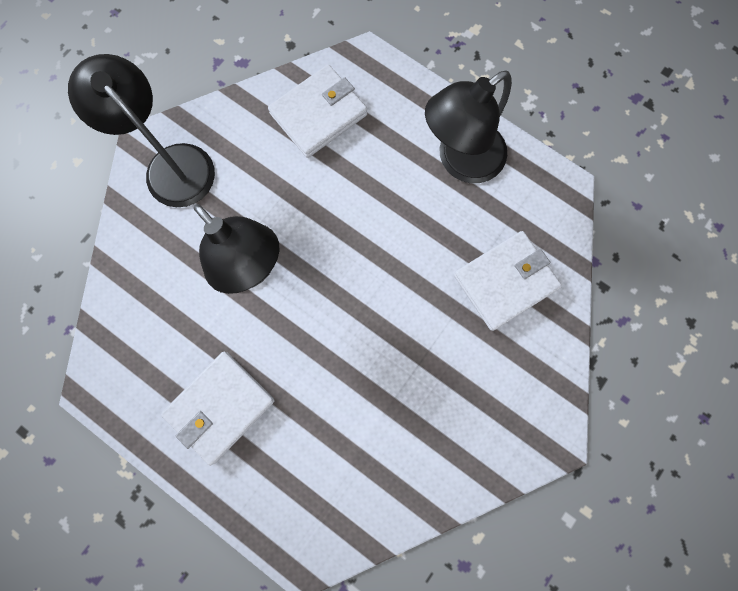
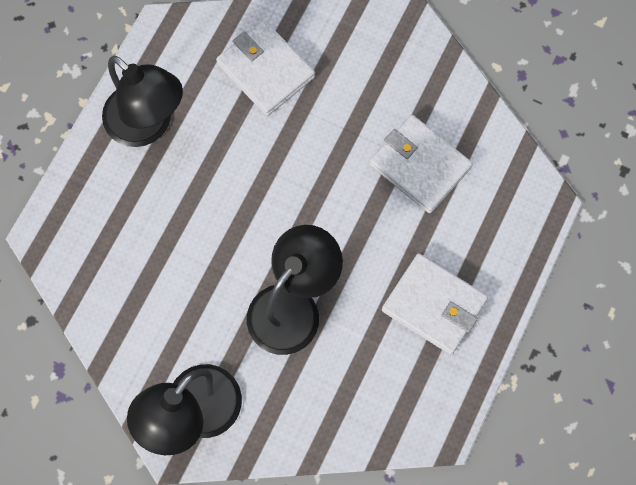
camera: 100 degrees left, 5 degrees down
(318, 114) = (114, 272): white wallet -> white wallet (420, 166)

